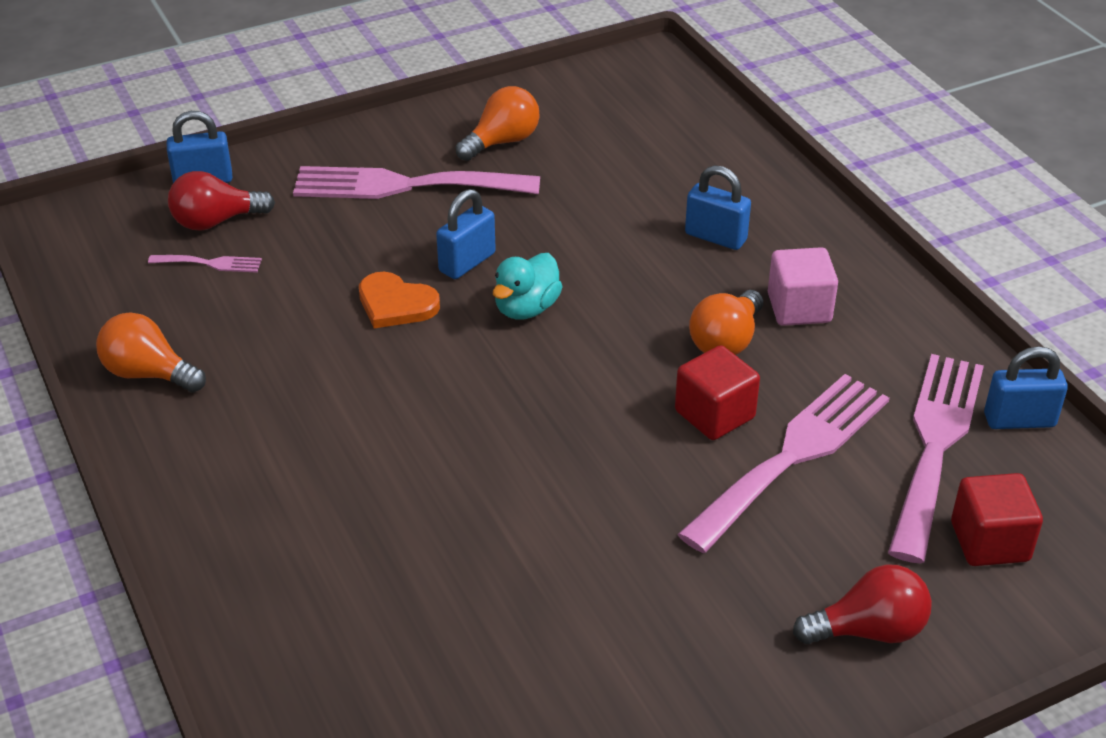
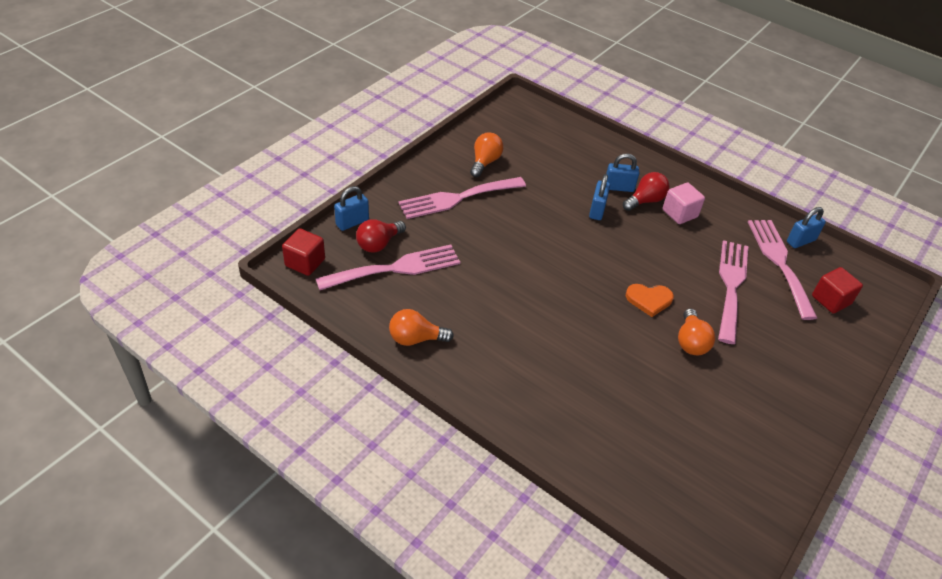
camera: 30 degrees left, 5 degrees up
(210, 263) = (395, 268): pink fork -> pink fork, size x2.32
(396, 304) = (505, 263): orange heart -> orange heart (649, 300)
(467, 262) = (520, 232): blue padlock -> blue padlock (597, 210)
(526, 308) = (566, 248): turquoise duck -> none
(714, 414) = (686, 276): red cube -> red cube (305, 262)
(726, 341) = (663, 239): orange light bulb -> orange light bulb (690, 342)
(868, 630) = (819, 356): red light bulb -> red light bulb (645, 201)

